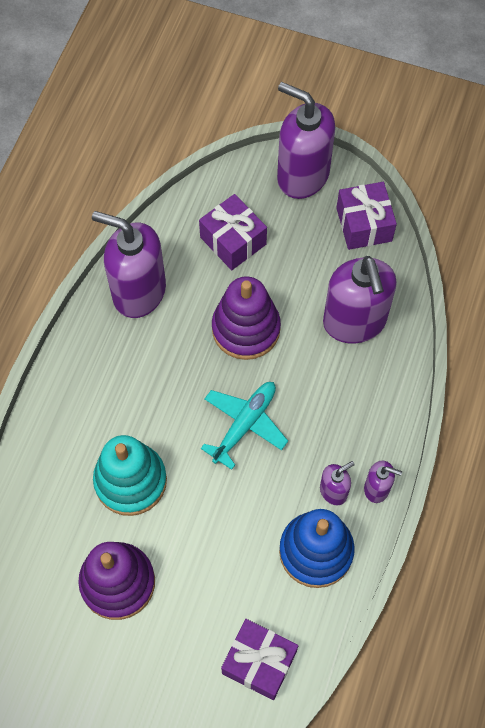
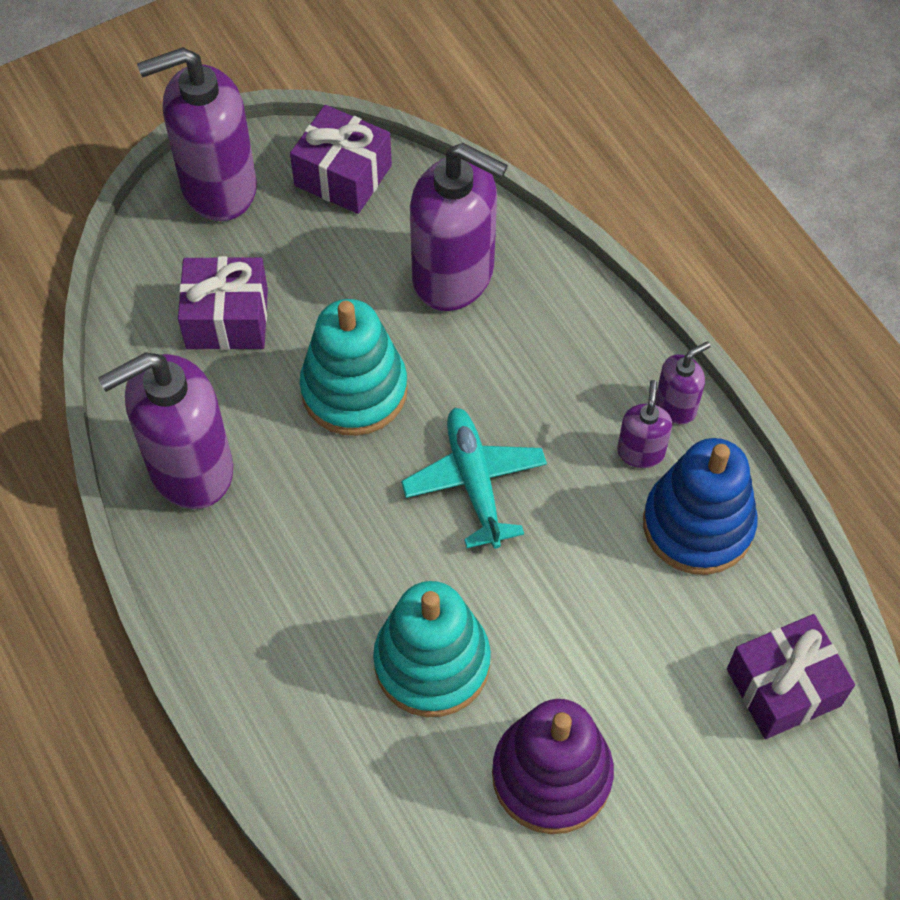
camera: 50 degrees left, 5 degrees down
(246, 329) = (354, 390): purple stacking toy -> turquoise stacking toy

